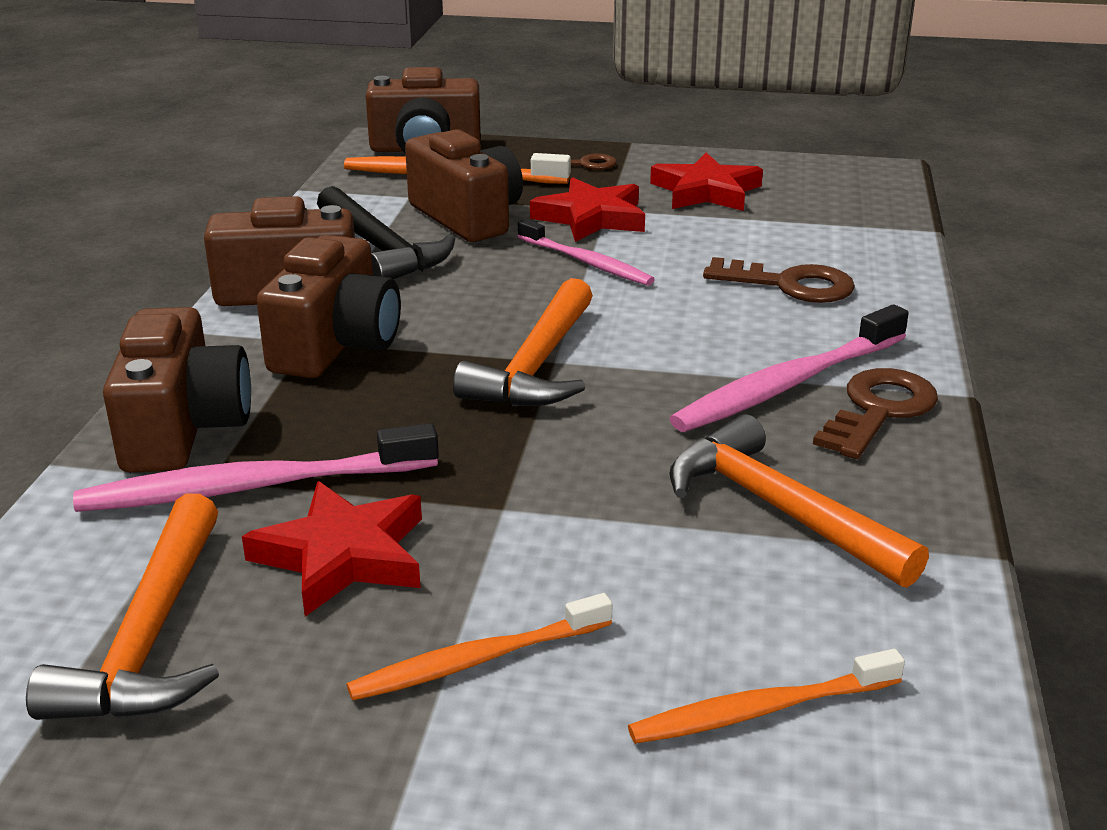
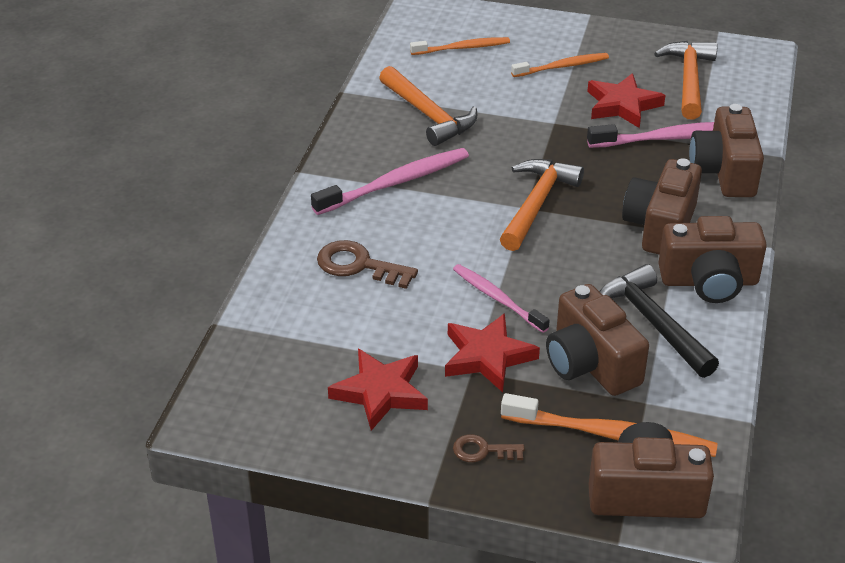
camera: 175 degrees left, 10 degrees up
(879, 410) = (353, 164): brown key -> none

